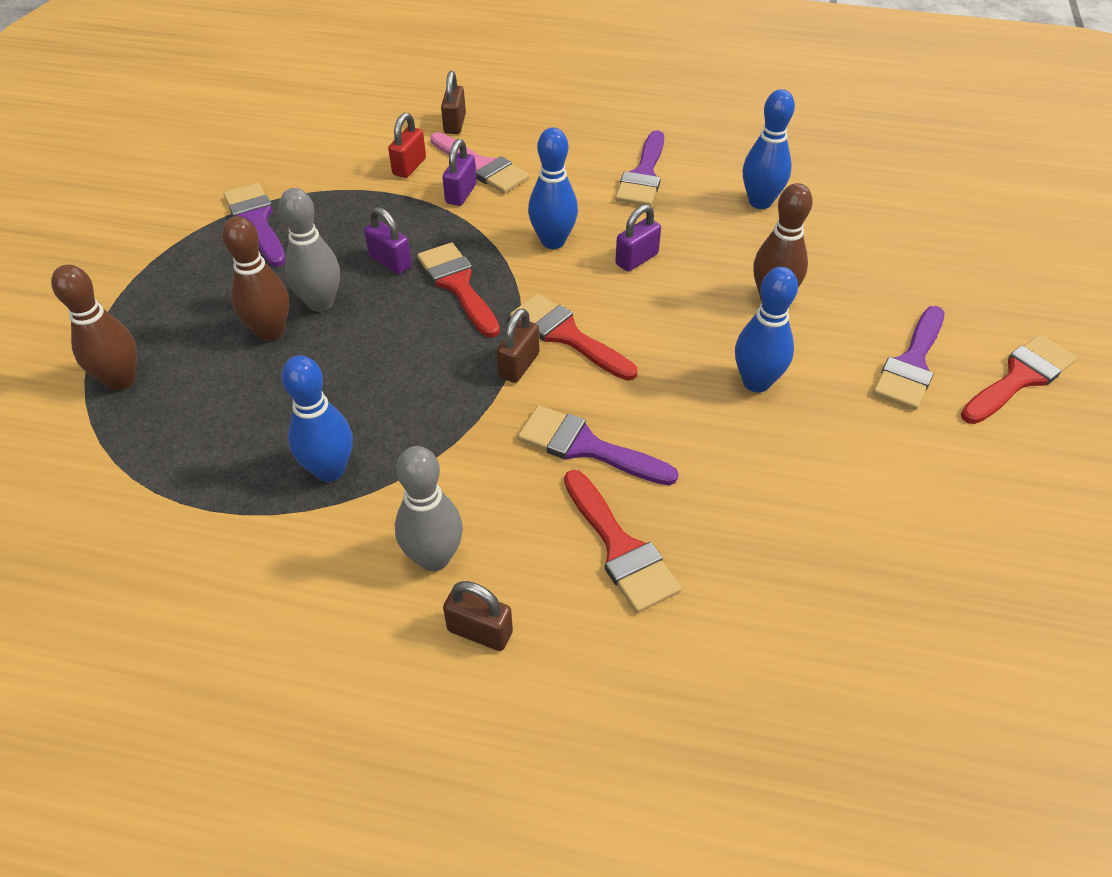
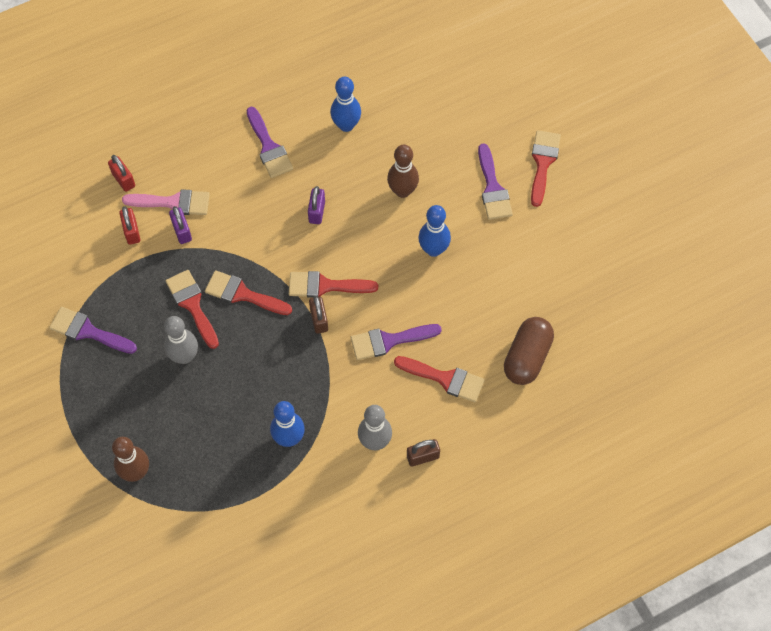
camera: 40 degrees left, 15 degrees up
(271, 332) = (178, 391): brown bowling pin -> none
(390, 262) = (192, 305): purple padlock -> red brush
(455, 124) = (123, 180): brown padlock -> red padlock
(553, 241) = (263, 230): blue bowling pin -> none
(782, 609) = (527, 357): none -> brown capsule

